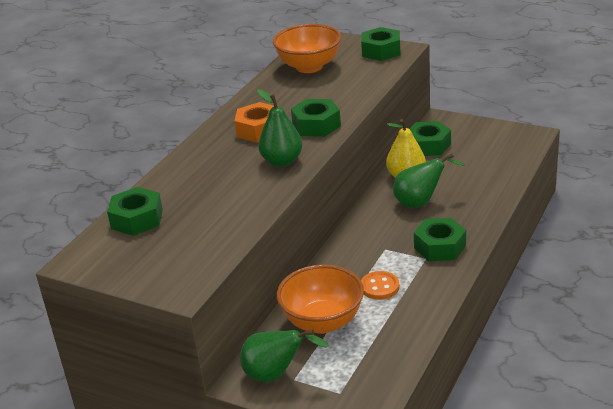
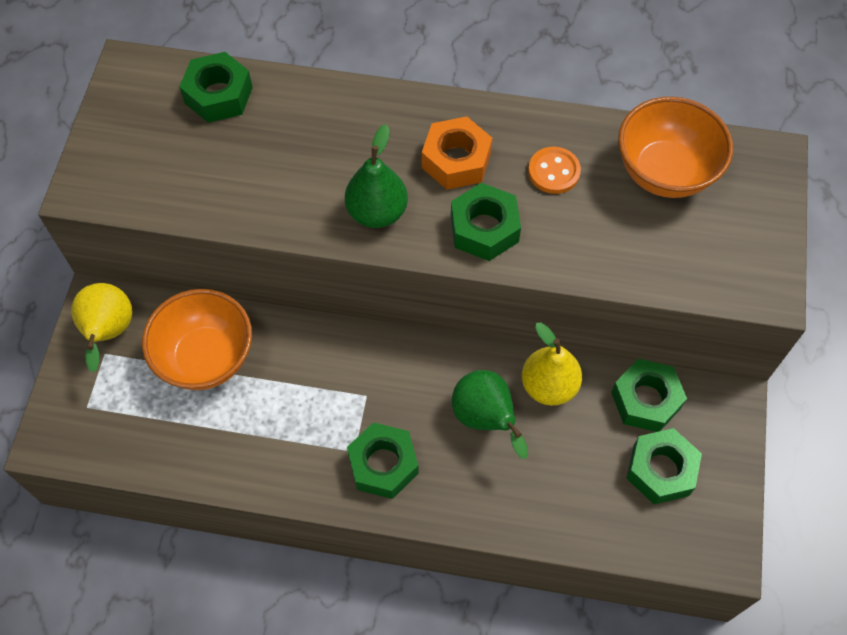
camera: 70 degrees right, 30 degrees up
(276, 375) = (109, 333): green pear -> yellow pear
(379, 287) = (283, 407): orange button -> orange button (554, 172)
(381, 51) = (751, 261): green nut -> green nut (661, 470)

